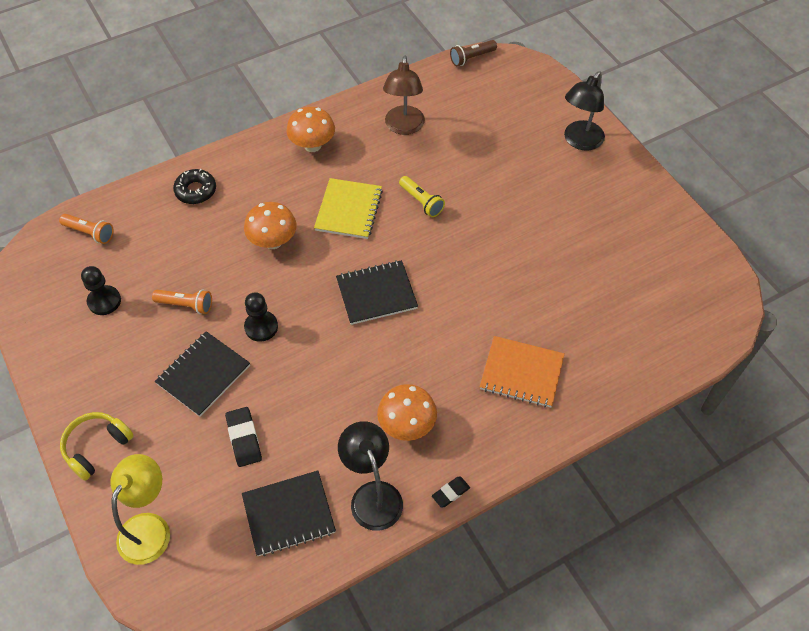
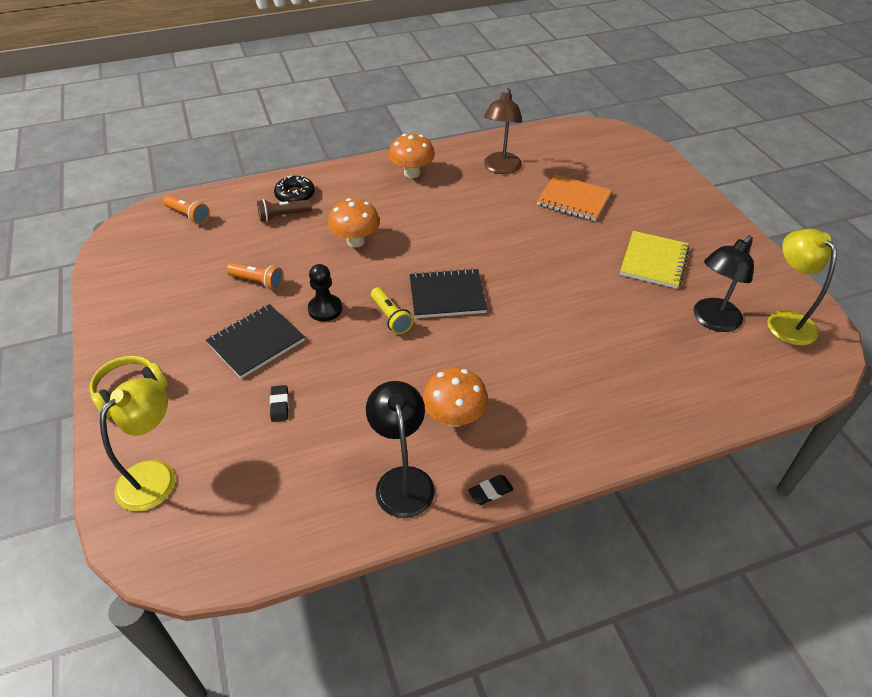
camera: 10 degrees right, 10 degrees down
(104, 301) = (182, 269): black pawn -> none
(244, 438) = (279, 405): black eraser -> black eraser, size x0.64
(289, 514) = (306, 486): black notebook -> none
(349, 210) = (435, 225): yellow notebook -> yellow notebook (654, 261)
(421, 202) = (507, 226): yellow flashlight -> yellow flashlight (391, 317)
(471, 58) = (574, 125): brown flashlight -> brown flashlight (283, 216)
(521, 373) = (588, 385): orange notebook -> orange notebook (573, 200)
(579, 141) = (671, 196): black lamp -> black lamp (711, 321)
(692, 276) = (785, 320): none -> yellow lamp

